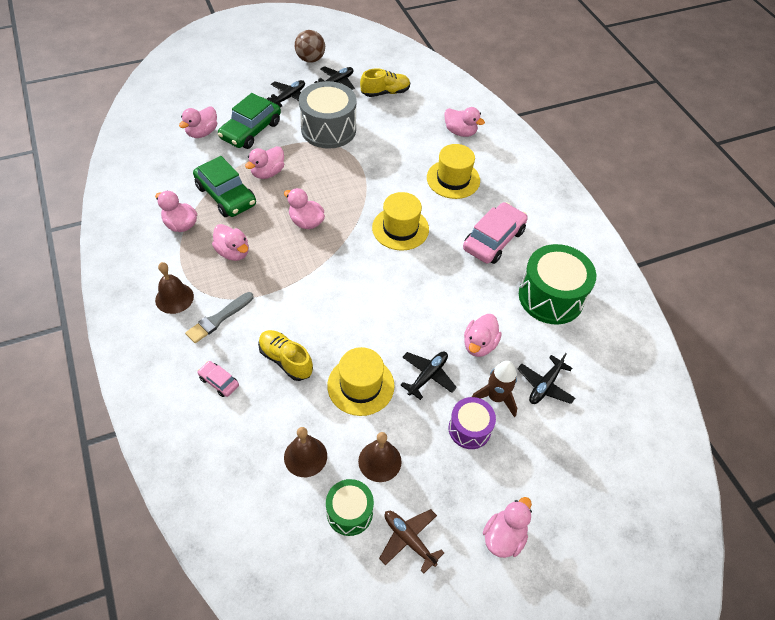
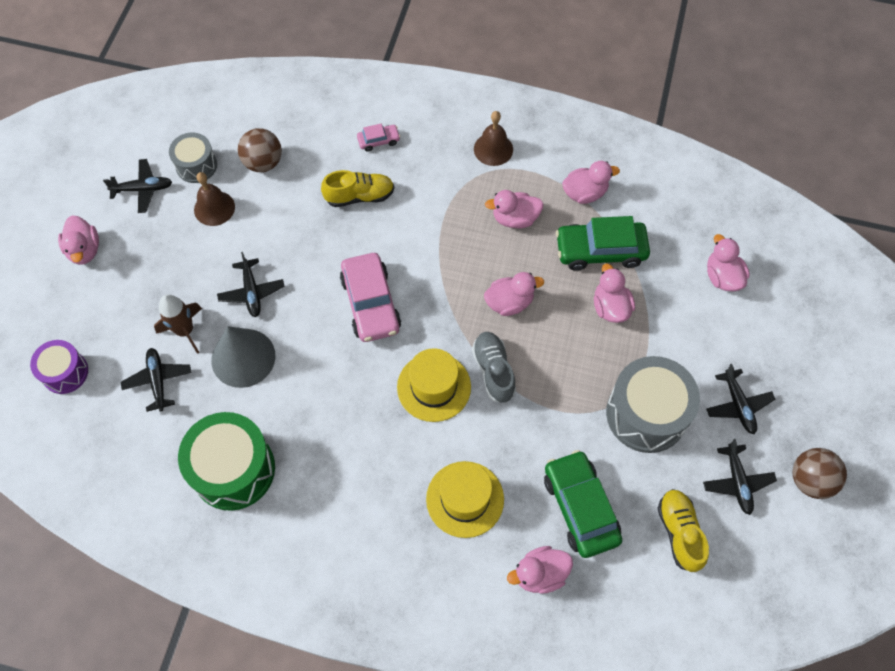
camera: 130 degrees right, 10 degrees up
(219, 319) = (443, 170): grey brush -> none
(251, 130) = (696, 328): green car -> green car (580, 507)
(305, 456) = (263, 163): brown bell -> brown ball
(349, 512) = (196, 165): green drum -> grey drum
(360, 385) = (288, 236): yellow hat -> none
(362, 206) = (493, 371): none -> grey shoe
(385, 92) = (679, 532): yellow shoe -> yellow shoe turned 150 degrees clockwise
(409, 539) = (143, 189): brown plane -> black plane
(469, 429) = (179, 289): purple drum -> purple drum (65, 372)
(479, 344) = (243, 357): pink duck -> grey cone
(493, 240) = (346, 472): pink car -> pink car (371, 303)

